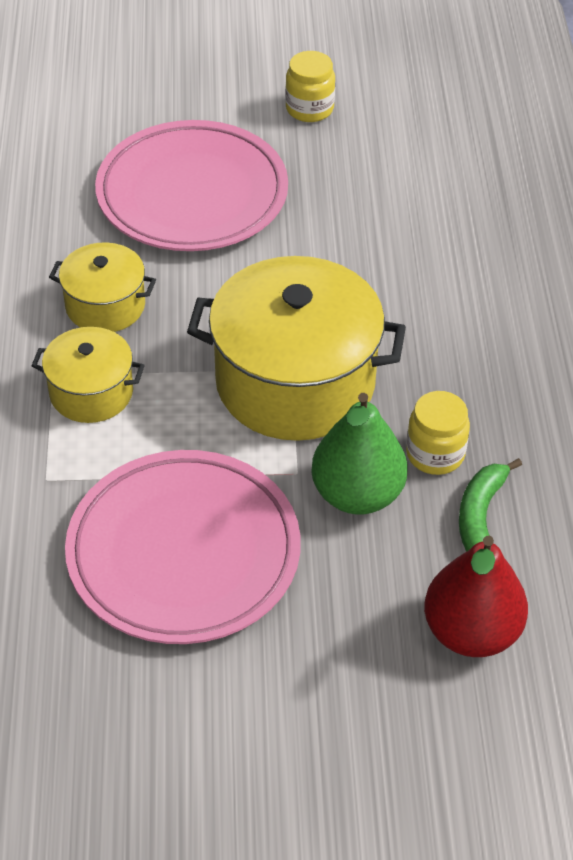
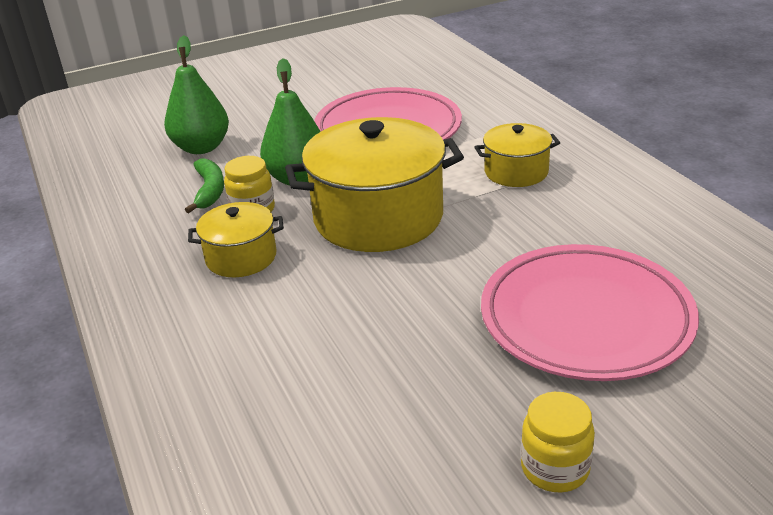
camera: 160 degrees right, 15 degrees down
(105, 305) = (563, 216): yellow pot -> yellow pot (241, 257)
(471, 632) = (201, 147): red pear -> green pear

